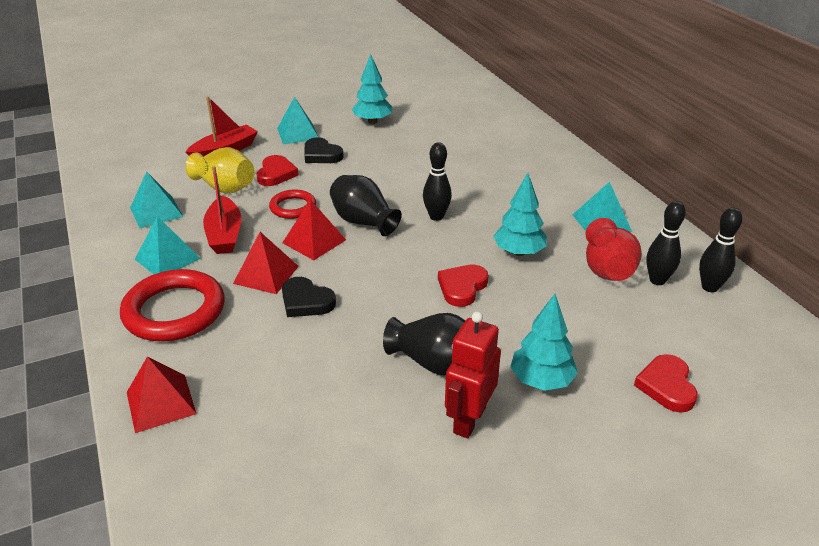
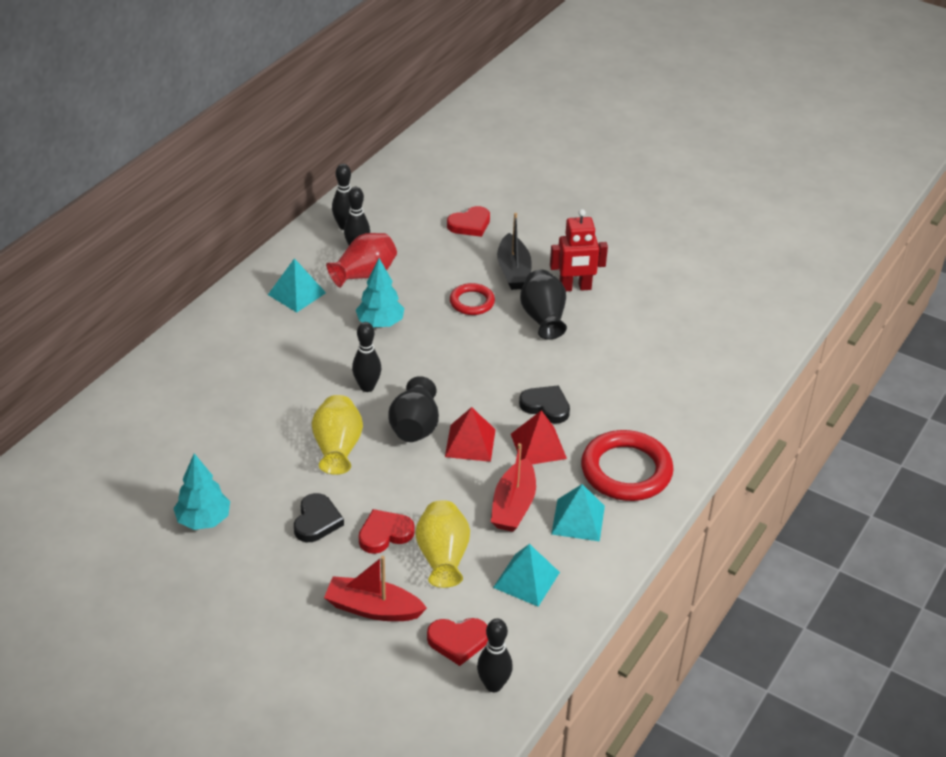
camera: 125 degrees left, 5 degrees up
(109, 169) = (493, 685): none -> black bowling pin
(161, 403) = (701, 419): red pyramid -> none
(225, 234) = (513, 505): red boat -> red boat turned 150 degrees clockwise
(293, 207) = (432, 486): red ring -> red ring (472, 302)
(298, 133) = (282, 569): turquoise pyramid -> none
(306, 301) = (546, 406): black heart -> black heart turned 60 degrees counterclockwise
(381, 182) = (337, 448): none -> yellow vase
(462, 287) = (453, 336): red heart -> red heart (458, 641)
(541, 380) = (513, 271): turquoise tree -> black boat

